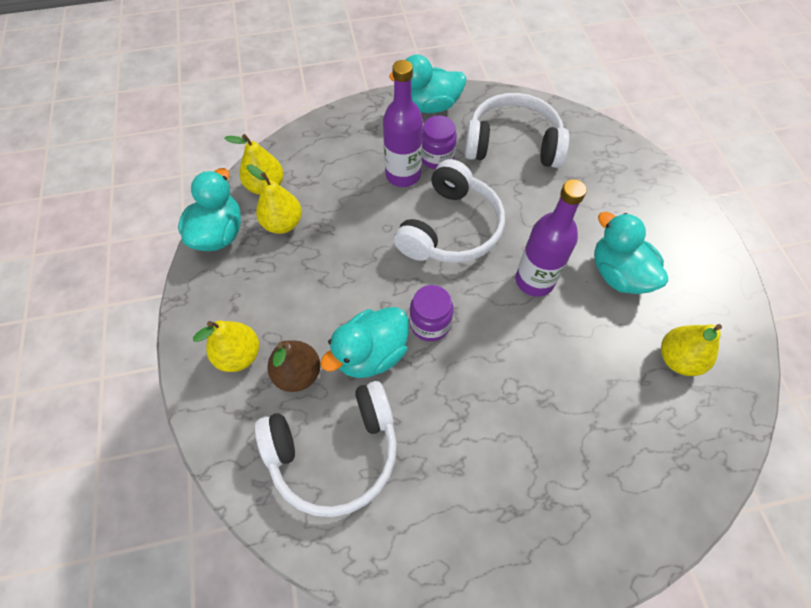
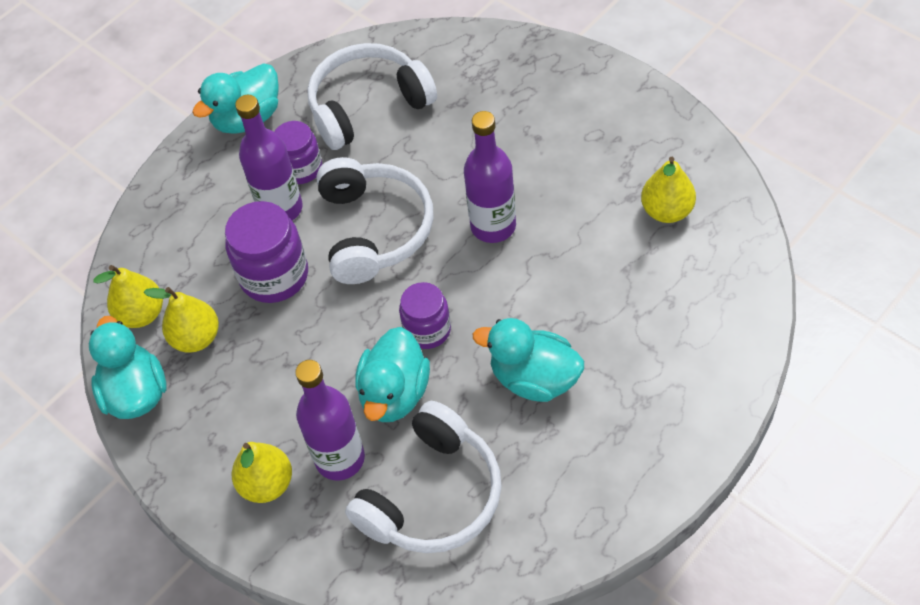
camera: 30 degrees left, 5 degrees down
(298, 374) = (340, 459): brown pear -> purple bottle
(363, 216) = (274, 275): none -> purple jar
(618, 274) = (564, 170): turquoise duck -> turquoise duck (534, 378)

